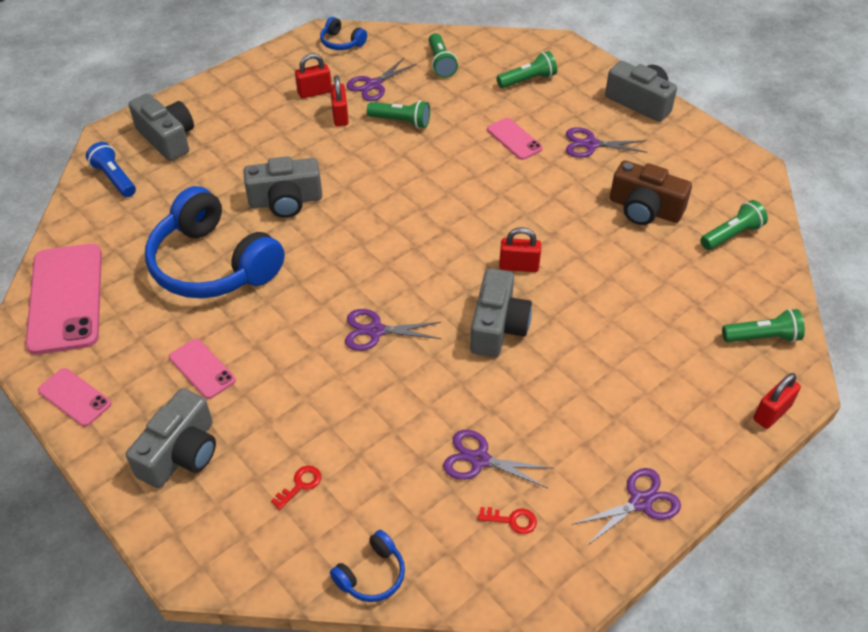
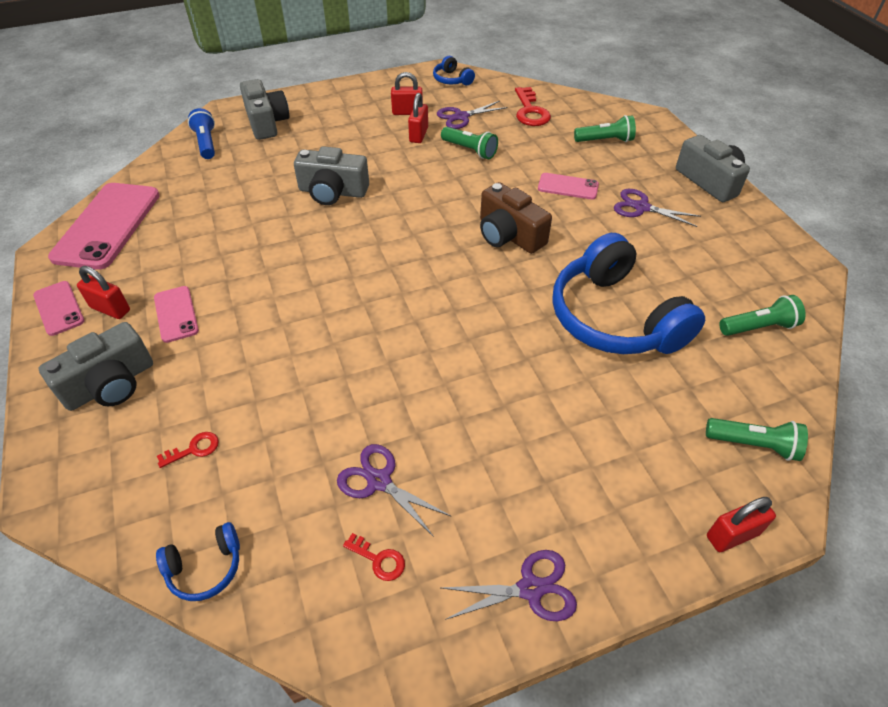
camera: 20 degrees right, 0 degrees up
(213, 264) = (241, 228): blue headphones -> blue headphones (614, 318)
(375, 331) = (347, 323): purple scissors -> none
(440, 63) = (530, 111): green flashlight -> red key
(497, 327) = (466, 352): grey camera -> none
(514, 139) = (568, 187): pink phone -> pink phone turned 60 degrees counterclockwise
(518, 266) = (516, 300): red padlock -> red padlock (110, 309)
(644, 209) = (672, 278): brown camera -> brown camera (509, 235)

